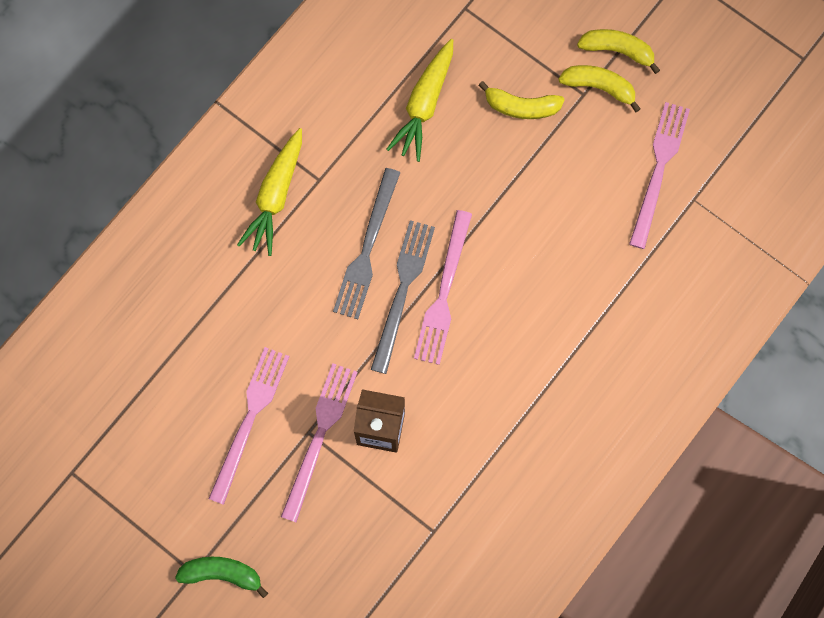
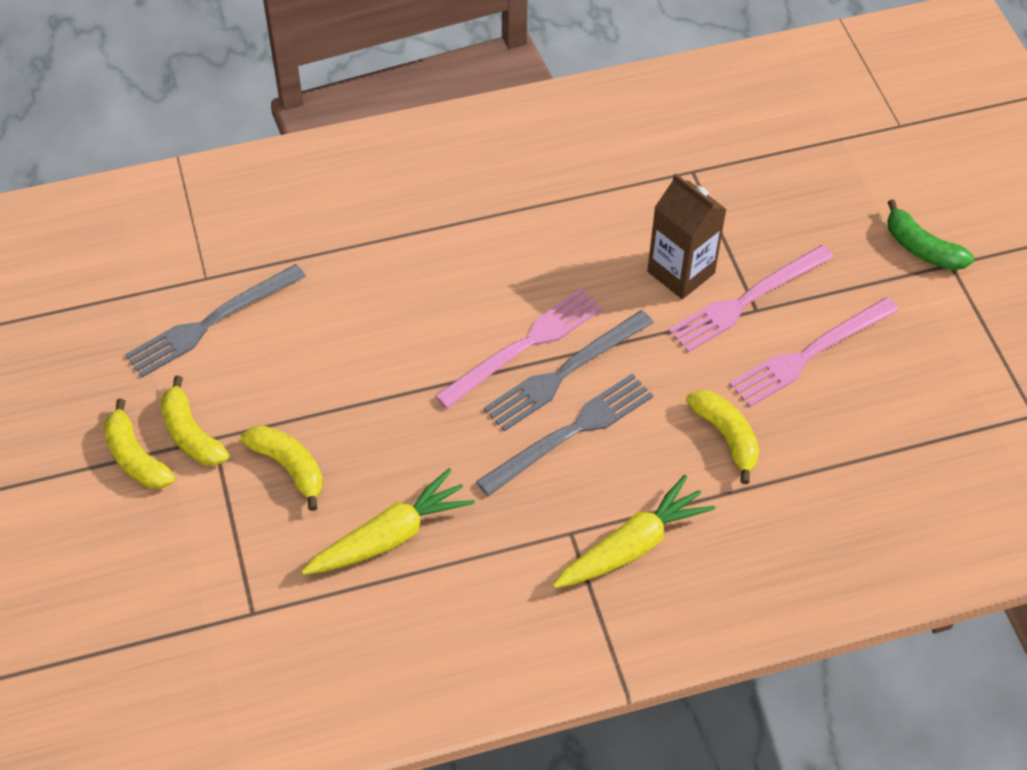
camera: 145 degrees left, 20 degrees down
(266, 313) = (726, 437): none -> yellow banana
(658, 169) = (211, 323): pink fork -> grey fork

